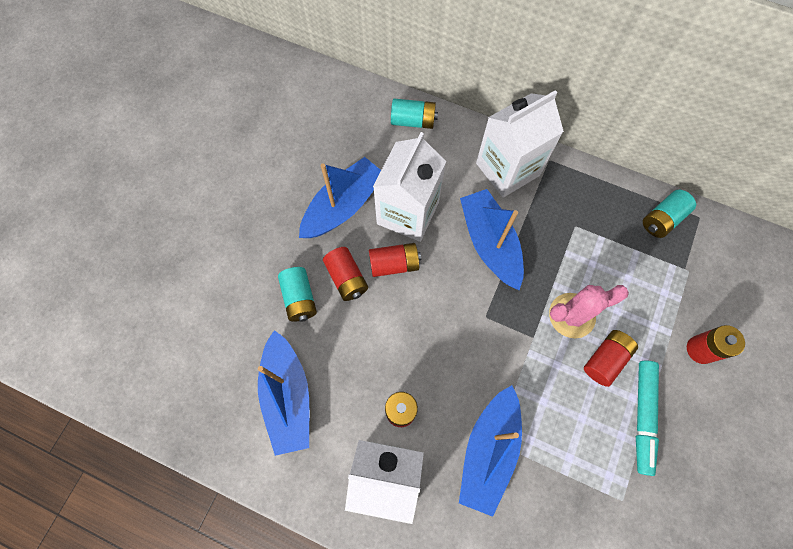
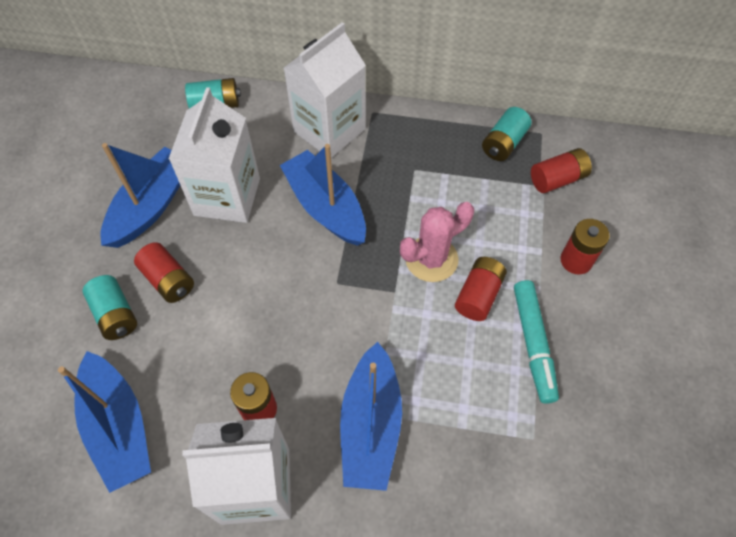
camera: 15 degrees left, 10 degrees down
(394, 264) = (221, 252): red battery -> red battery (557, 179)

